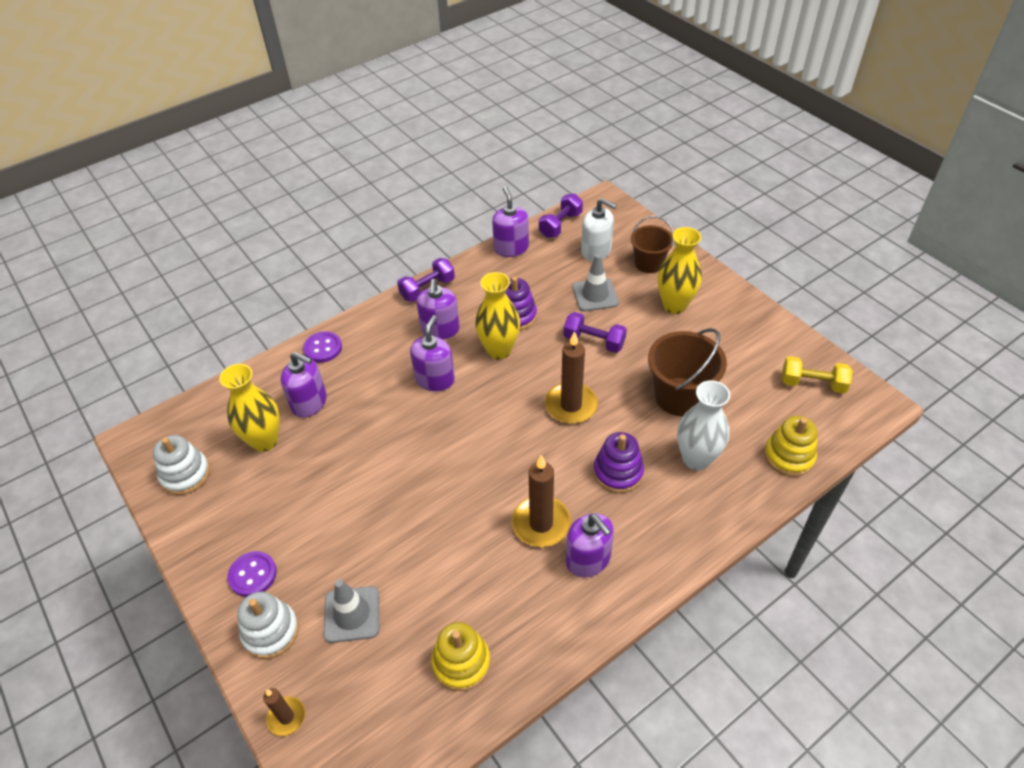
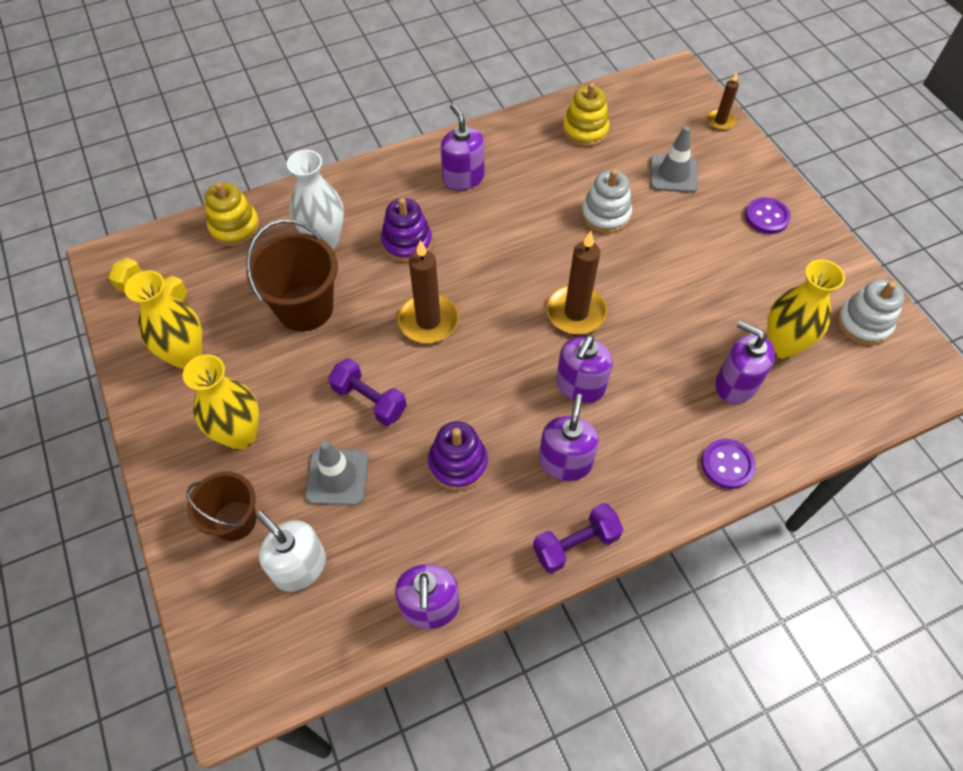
camera: 170 degrees left, 10 degrees up
(270, 631) = (742, 174): white stacking toy -> white stacking toy (605, 215)
(499, 350) = (493, 412): yellow vase -> yellow vase (187, 356)
(541, 523) = (496, 212): brown candle -> brown candle (576, 312)
(560, 225) = (332, 645): purple dumbbell -> none

